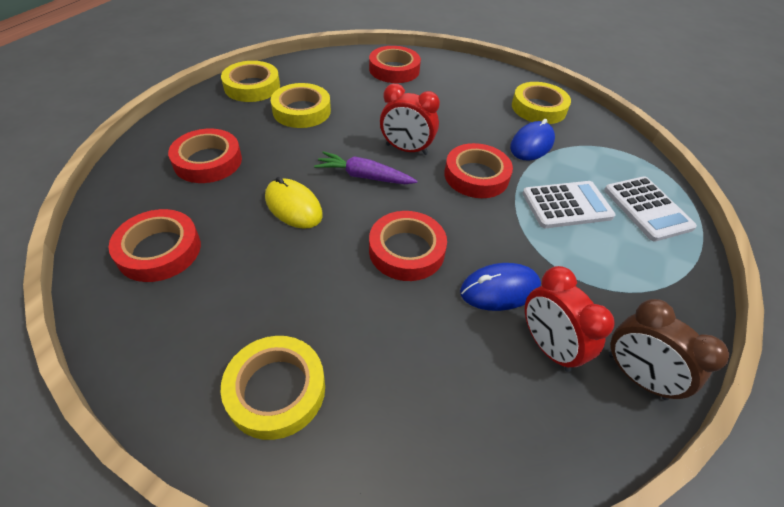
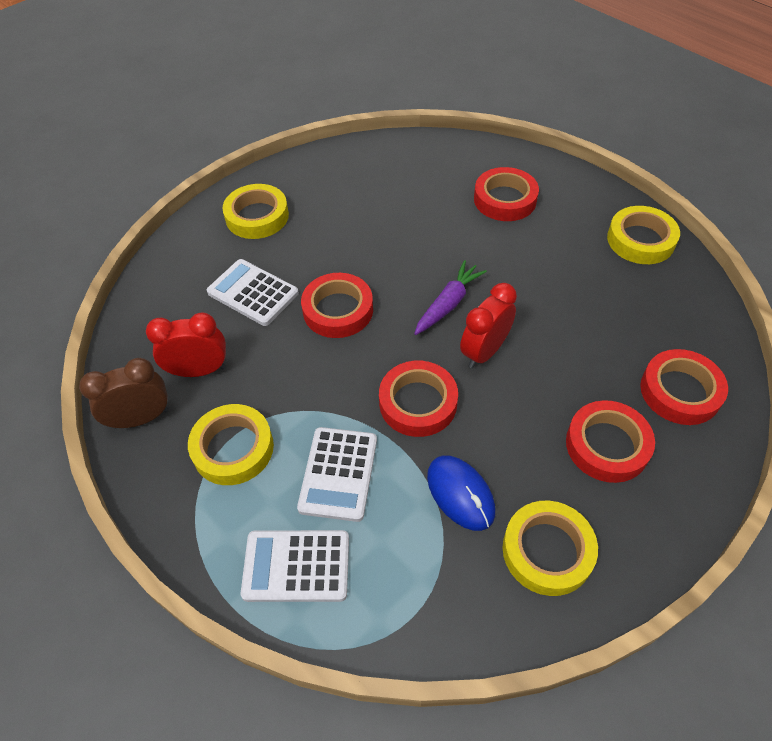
camera: 115 degrees right, 5 degrees up
(159, 250) = (402, 171): red tape -> red tape (607, 445)
(293, 206) = (423, 246): yellow mouse -> none
(301, 111) = (581, 275): yellow tape -> yellow tape (233, 448)
(417, 337) = (253, 293): none -> white calculator
(500, 289) = (265, 361): blue mouse -> none

